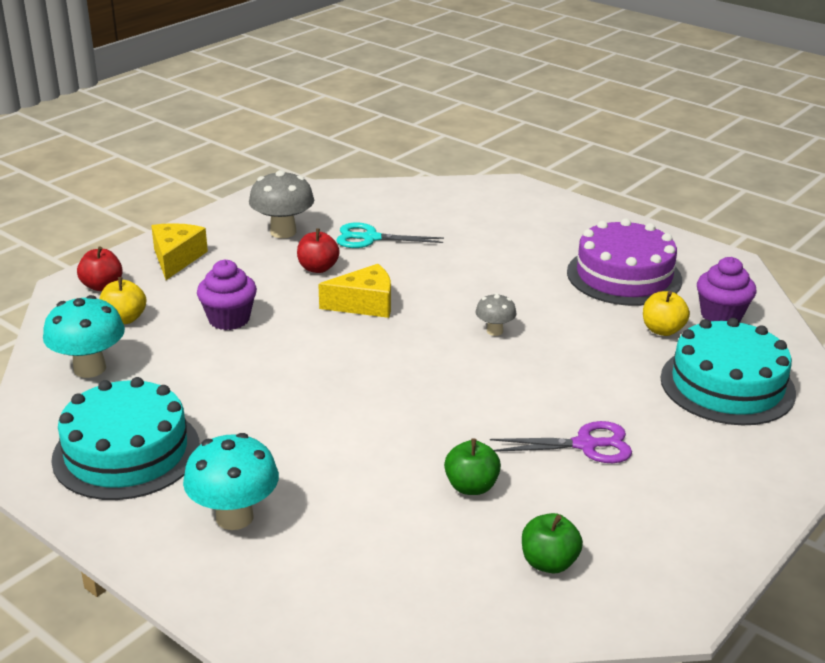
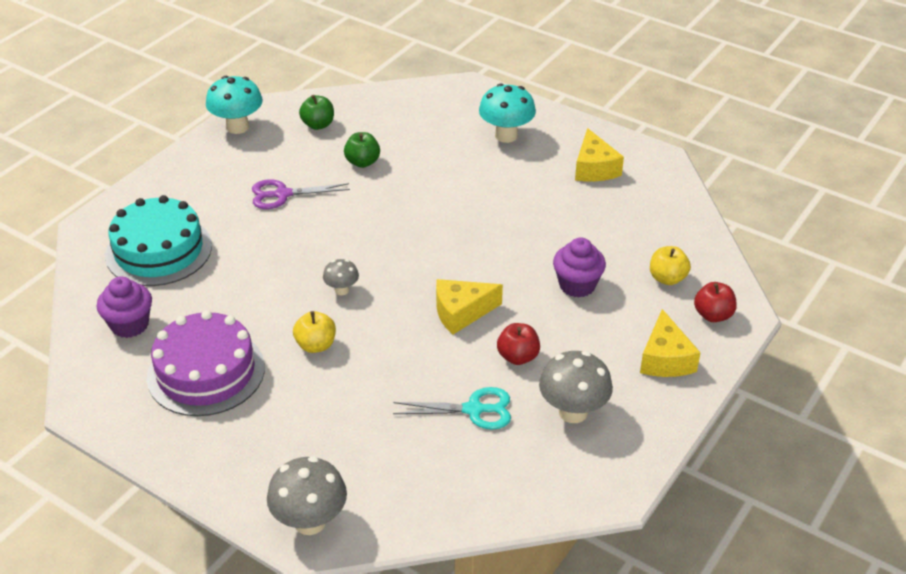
camera: 175 degrees right, 10 degrees up
(90, 368) = (662, 228): turquoise mushroom -> turquoise mushroom (237, 127)
(126, 452) = (594, 168): turquoise cake -> yellow cheese
(511, 192) = (310, 522): none -> grey mushroom
(662, 330) = (191, 303): yellow apple -> yellow apple (316, 345)

